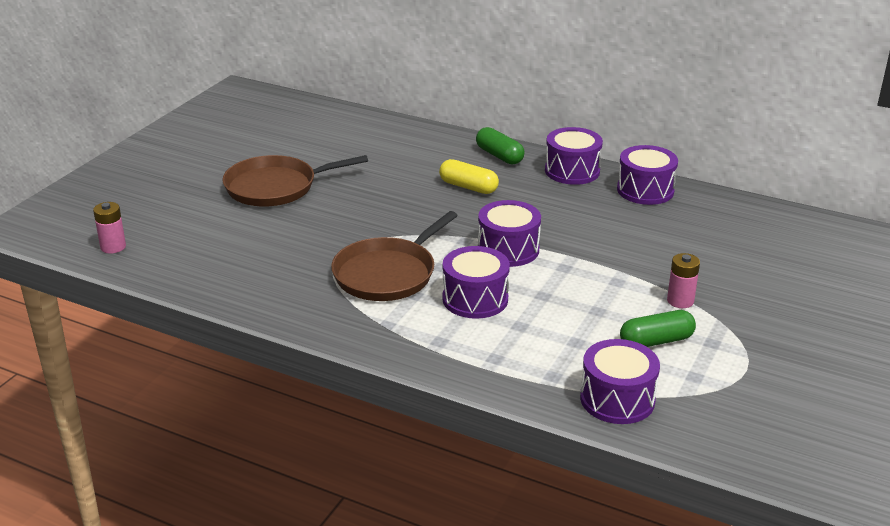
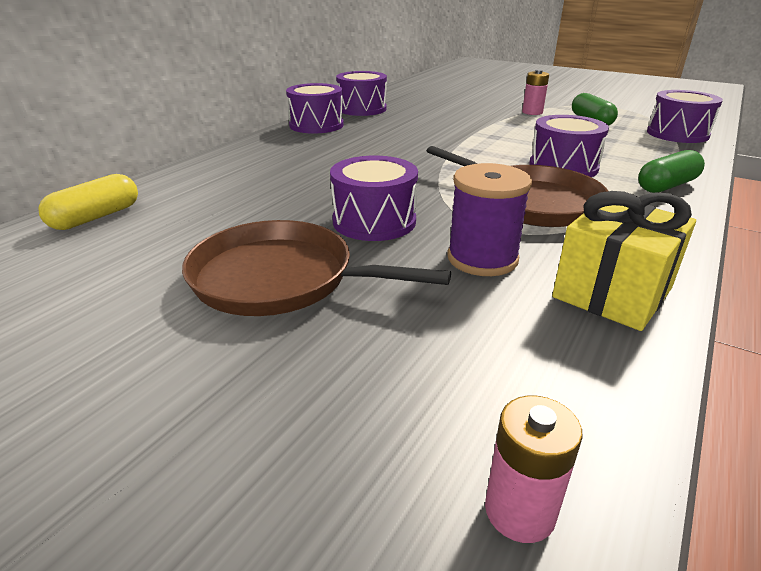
camera: 85 degrees left, 0 degrees up
(251, 289) = (612, 293): none -> yellow gift
(275, 187) = (280, 278): brown pan -> brown pan turned 120 degrees clockwise
(295, 248) = (482, 258): none -> purple spool
(468, 187) = (333, 161): yellow capsule -> yellow capsule (96, 217)
(499, 156) = (267, 146): green capsule -> green capsule (666, 186)
(508, 249) = (466, 152): purple drum -> purple drum (374, 221)

